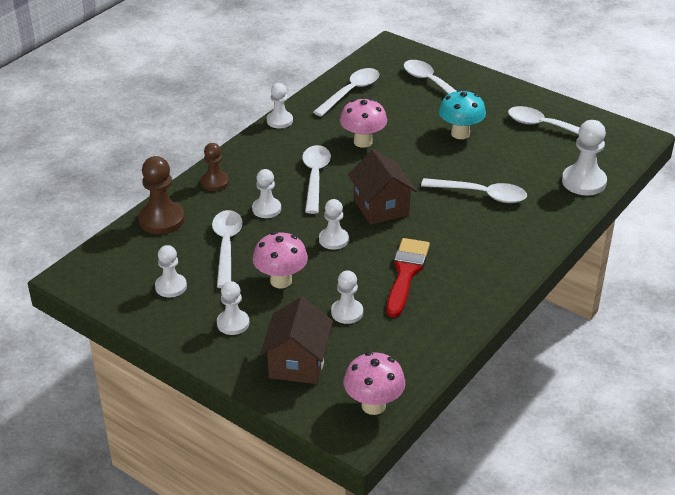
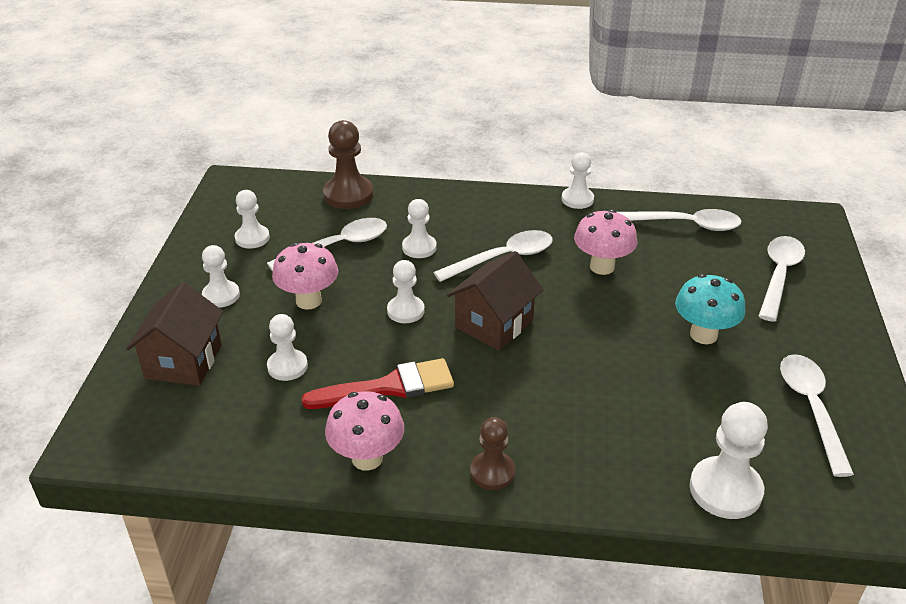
camera: 60 degrees right, 0 degrees up
(215, 182) = (433, 201): brown pawn -> brown pawn (492, 472)
(298, 363) = (183, 361): brown house -> brown house turned 60 degrees counterclockwise
(373, 405) = (141, 444): pink mushroom -> pink mushroom (367, 458)
(481, 195) = (596, 397): white spoon -> none

